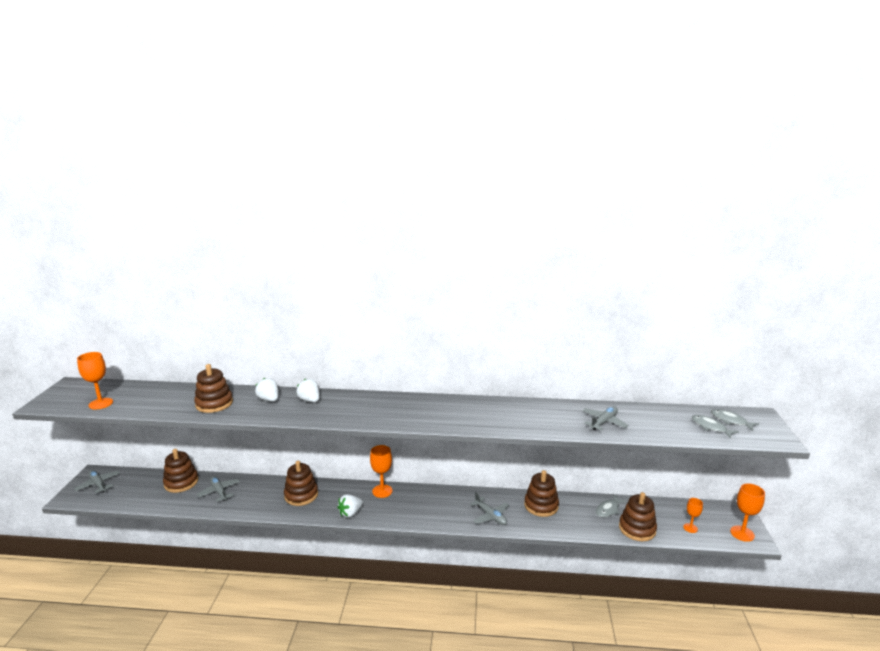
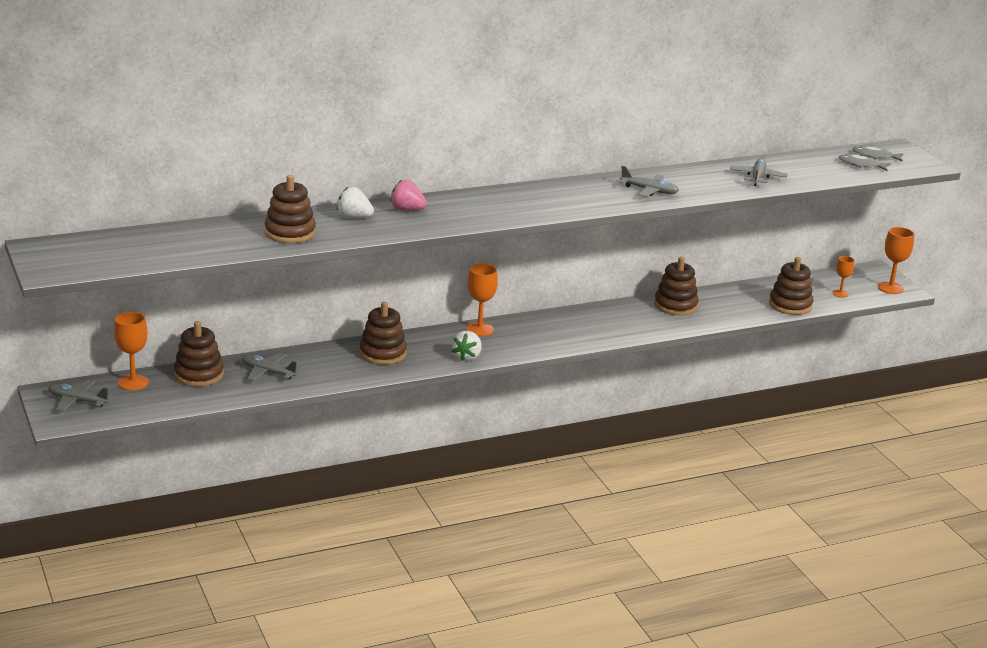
camera: 30 degrees left, 5 degrees up
(101, 403) = (132, 258): orange goblet -> orange goblet (133, 383)
(310, 400) = (407, 210): white strawberry -> pink strawberry
(490, 516) = (630, 326): grey plane -> grey plane (649, 191)
(608, 509) = (749, 295): grey fish -> none

